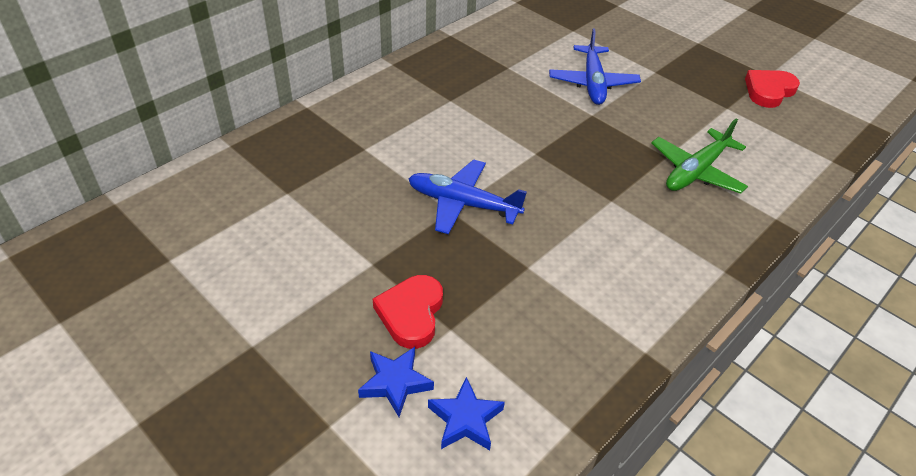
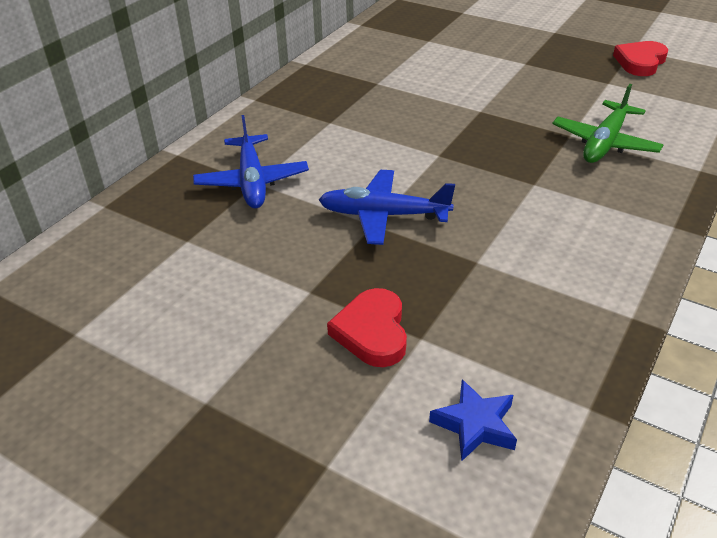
camera: 10 degrees left, 5 degrees down
(395, 383) = (383, 405): blue star -> none
(592, 83) = (468, 83): blue plane -> blue plane (252, 181)

